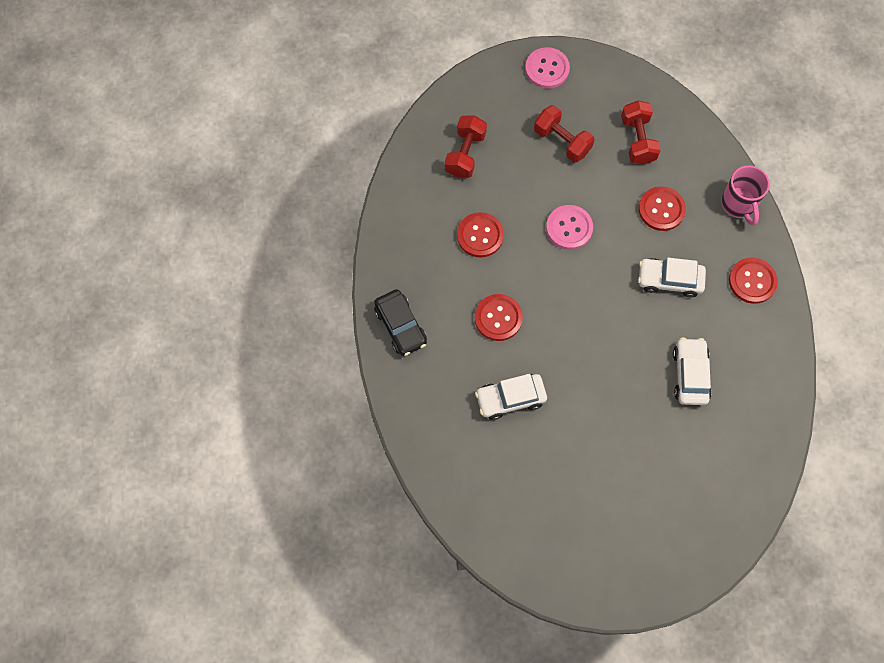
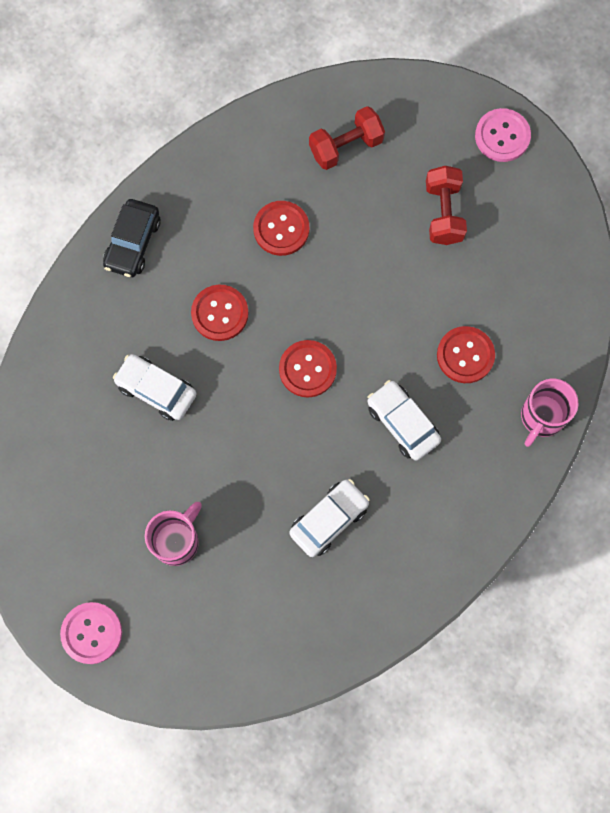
camera: 45 degrees right, 5 degrees up
(569, 228) = (365, 294): pink button -> pink button (91, 633)
(619, 474) = (177, 541): none -> pink mug
(638, 140) = (513, 275): red dumbbell -> none
(752, 281) = (476, 495): red button -> red button (307, 369)

